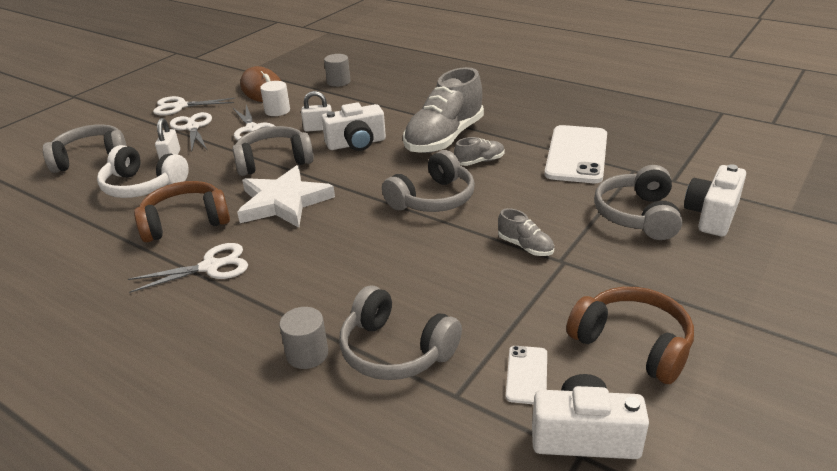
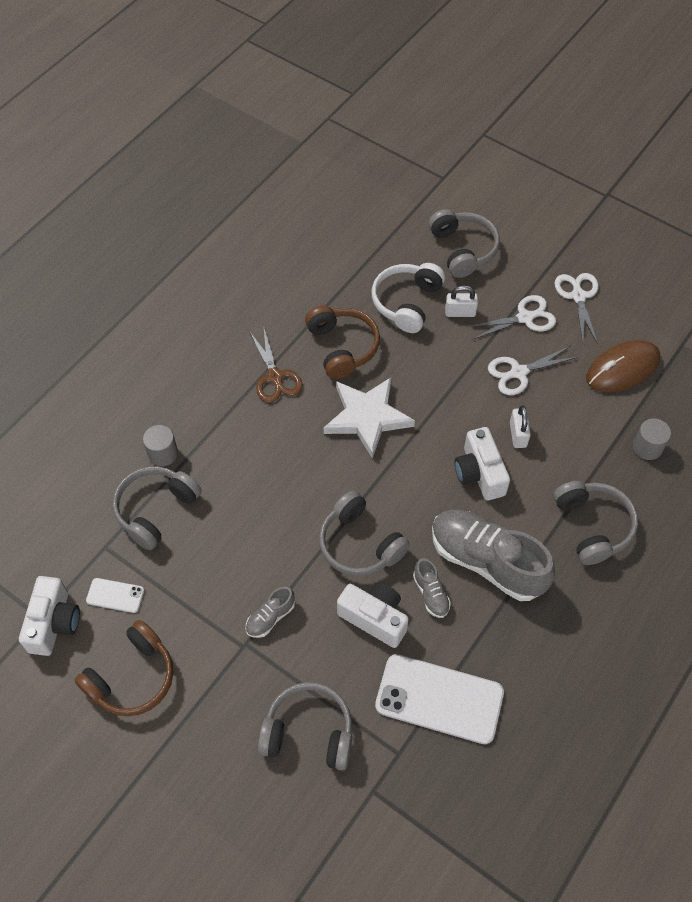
camera: 90 degrees right, 25 degrees up
(211, 266) = (275, 377): white scissors -> brown scissors
(274, 161) = (446, 400): grey headphones -> grey headphones (592, 526)
(277, 111) = (564, 390): white cylinder -> none
(712, 215) = (300, 808): white camera -> white camera (374, 618)

